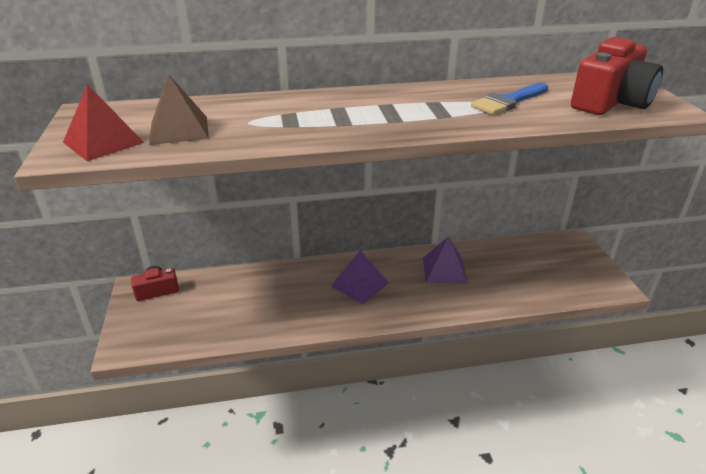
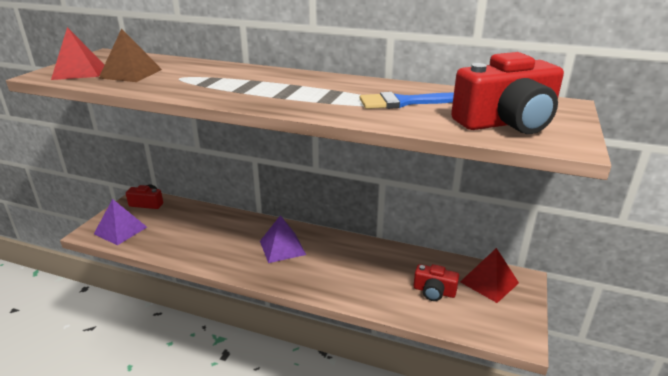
camera: 30 degrees right, 5 degrees down
(444, 270) = (363, 261): purple pyramid -> purple pyramid (120, 230)
(524, 274) = (434, 291): none -> red camera
(554, 251) = (489, 282): none -> red pyramid

